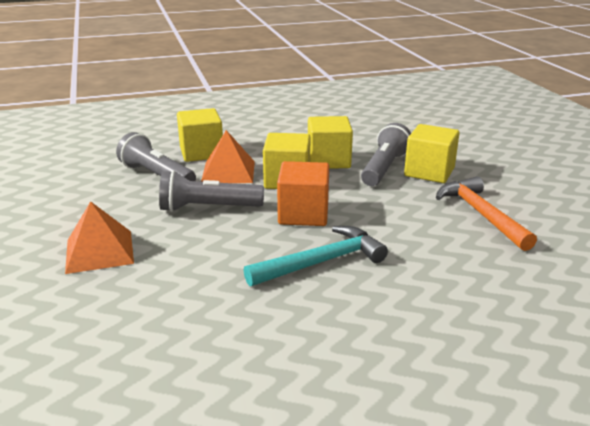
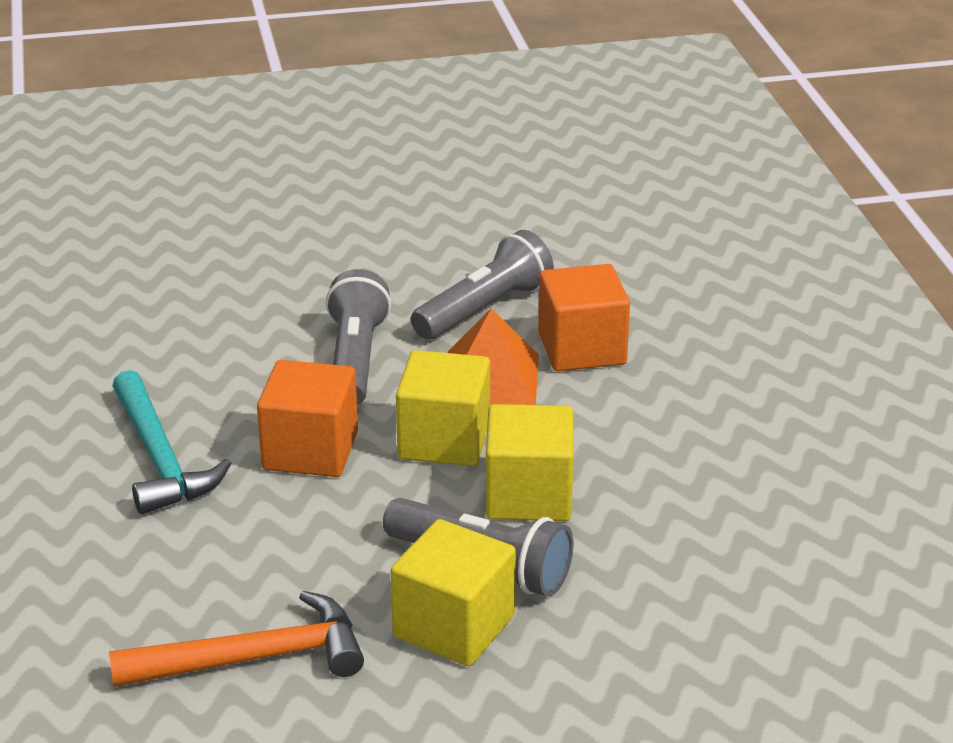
camera: 95 degrees right, 5 degrees up
(99, 251) = (253, 281): orange pyramid -> none
(201, 152) = (582, 349): yellow cube -> orange cube

